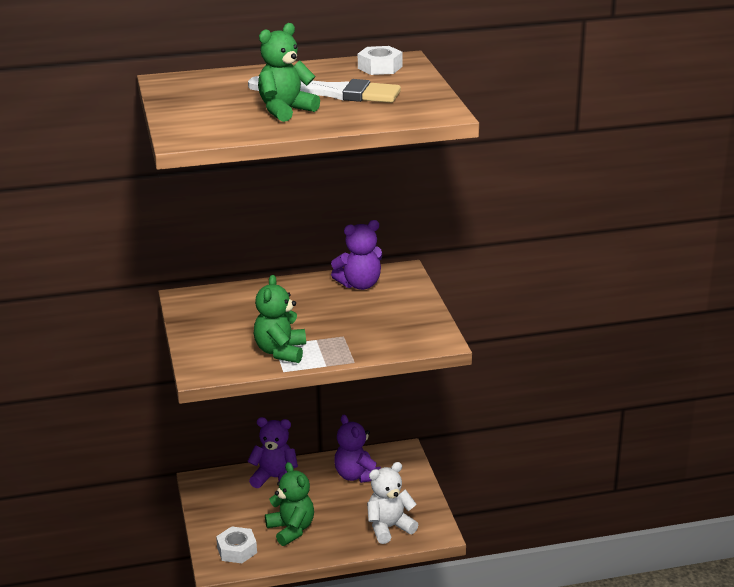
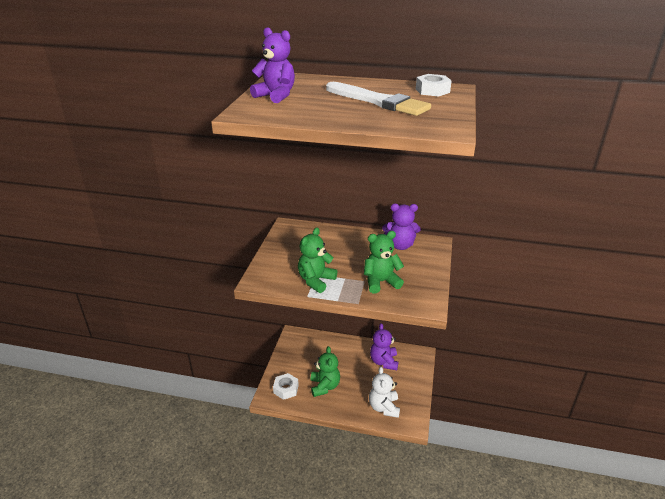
camera: 25 degrees right, 5 degrees up
(275, 478) = (335, 347): purple teddy bear -> purple teddy bear (276, 96)
(285, 110) = (333, 108): green teddy bear -> green teddy bear (381, 282)
(389, 528) = (384, 407): white teddy bear -> white teddy bear turned 90 degrees counterclockwise

